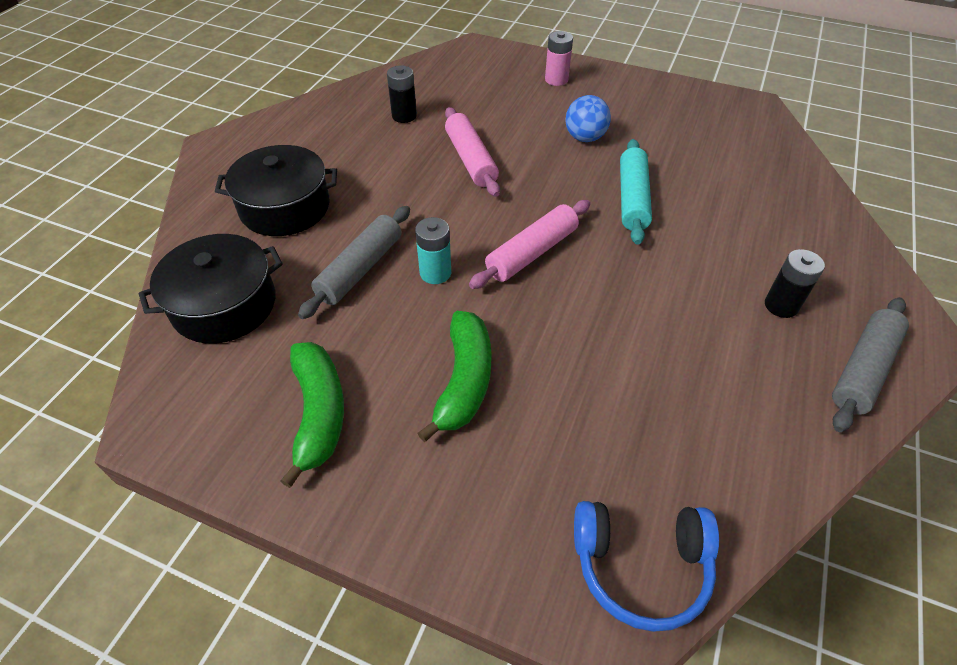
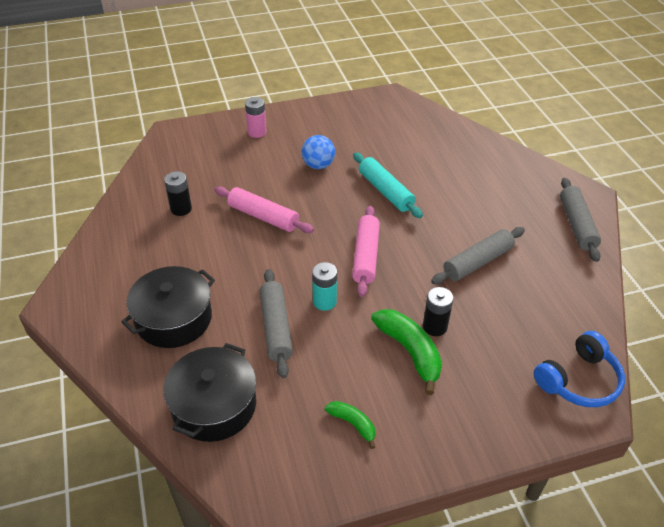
camera: 40 degrees left, 5 degrees down
(318, 413) = (353, 424): green banana -> green banana, size x0.56
(661, 334) = (477, 262): none -> grey rolling pin
(781, 305) = (515, 212): black battery -> black battery (435, 327)

